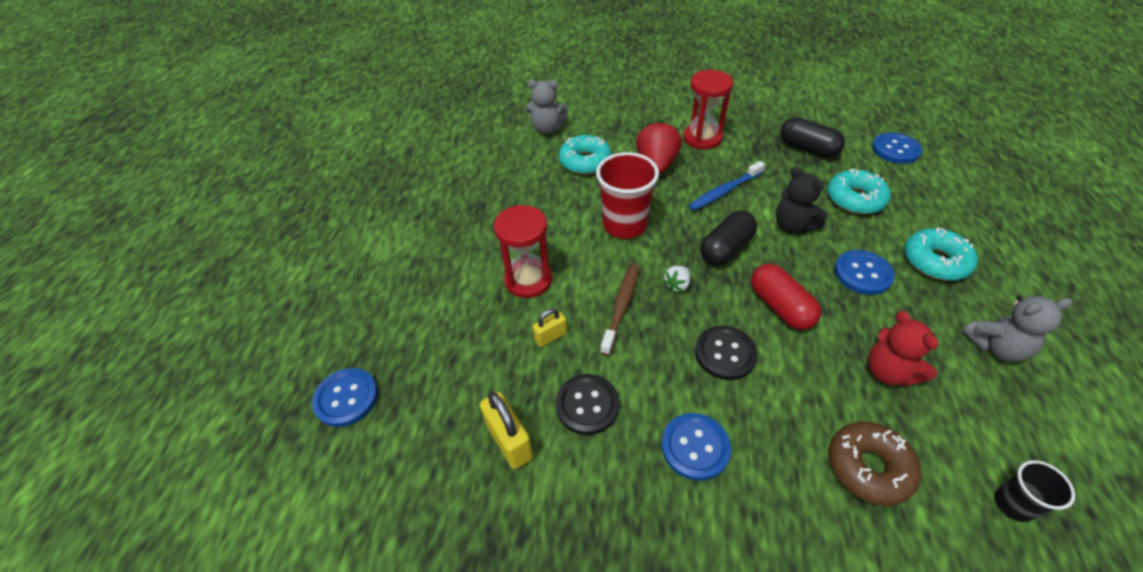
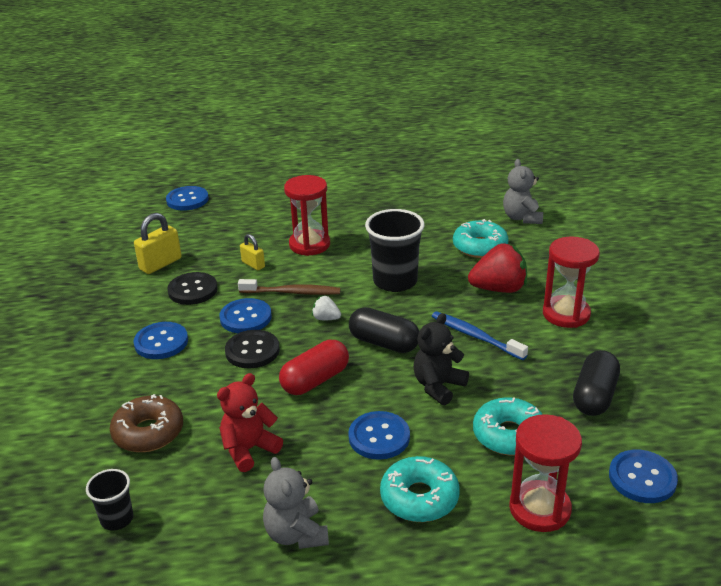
camera: 75 degrees right, 15 degrees down
(624, 225) = (395, 281): red cup -> black cup
(660, 354) = (245, 318): none -> blue button
(935, 201) = (539, 509): none -> red hourglass

